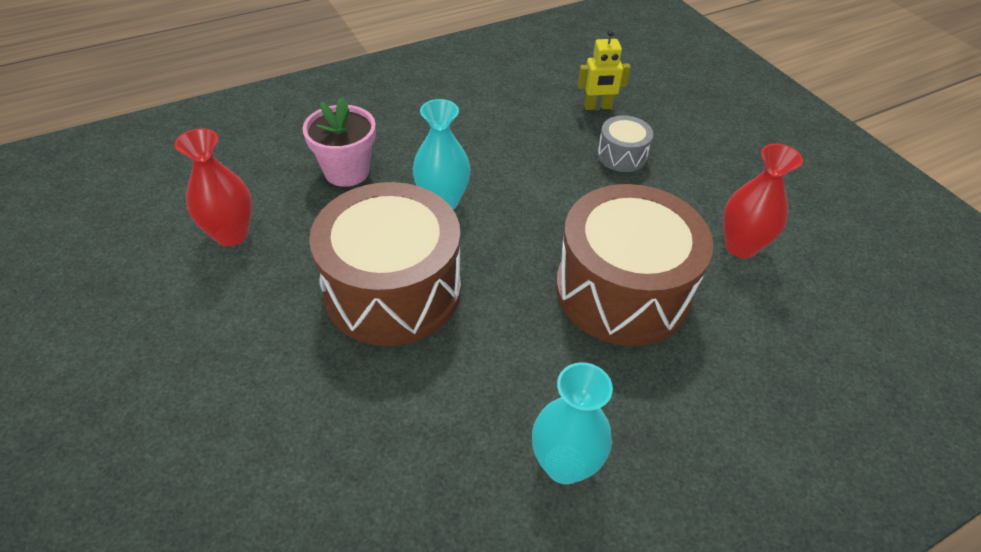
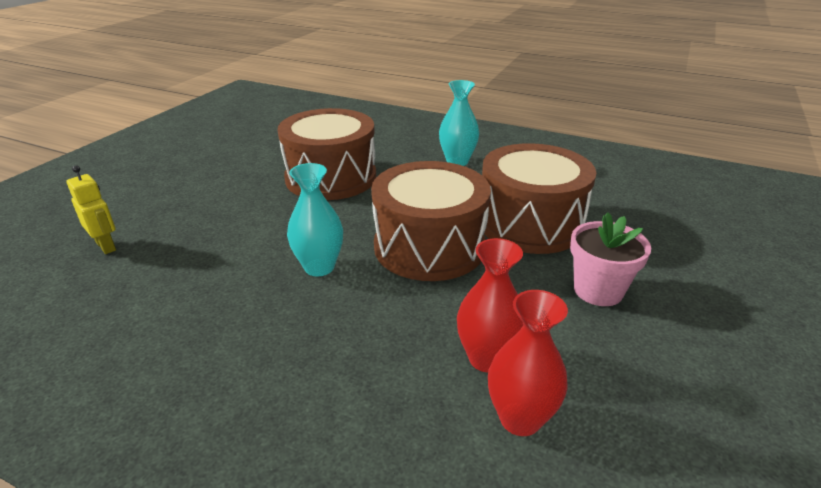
camera: 125 degrees left, 15 degrees down
(334, 412) = (530, 223): none -> brown drum
(347, 171) = (332, 341): pink flower pot -> pink flower pot (598, 290)
(621, 155) = (182, 214): grey drum -> none
(741, 246) = (253, 157): red vase -> red vase (520, 419)

